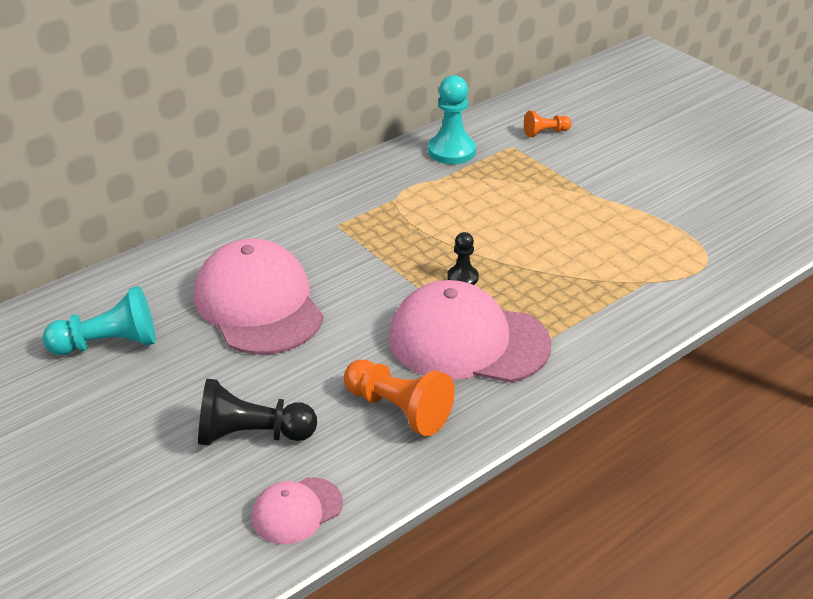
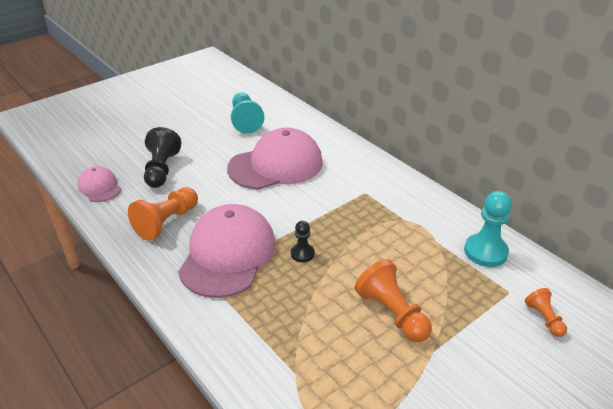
camera: 90 degrees right, 0 degrees up
(552, 217) = (392, 313): none -> orange pawn

